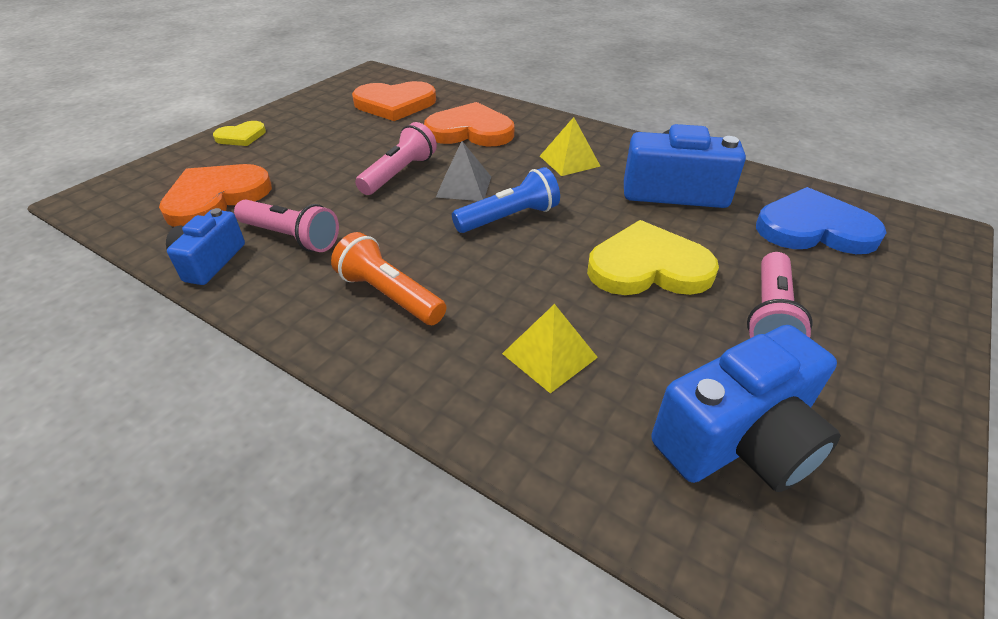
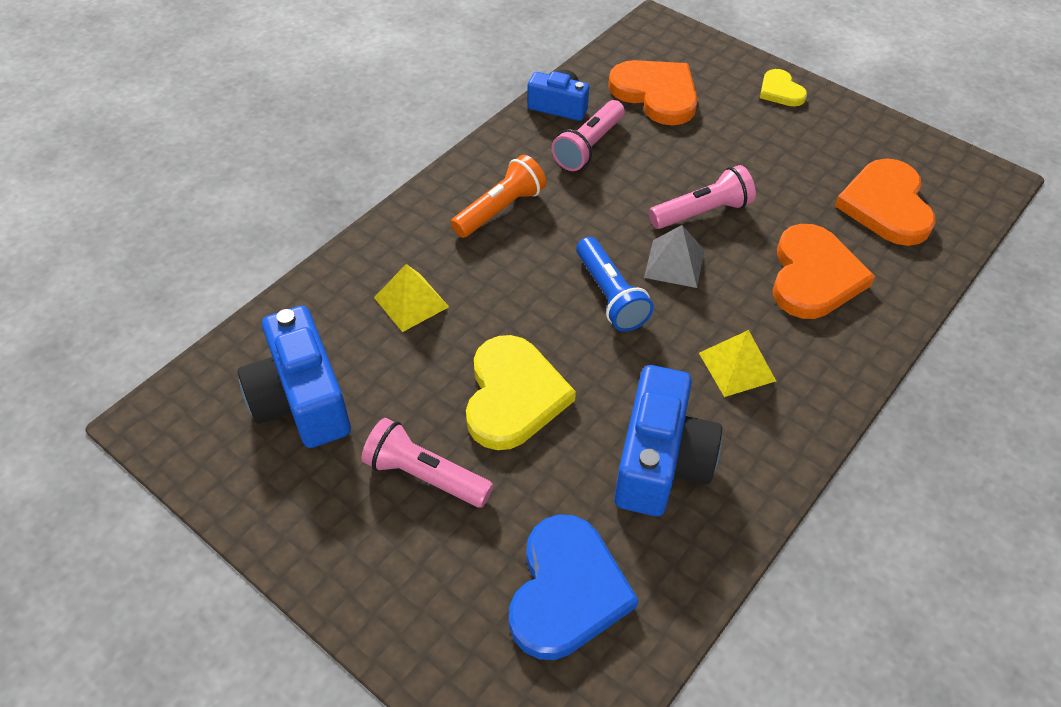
camera: 95 degrees right, 10 degrees up
(399, 173) = (702, 212): pink flashlight -> pink flashlight turned 60 degrees counterclockwise

